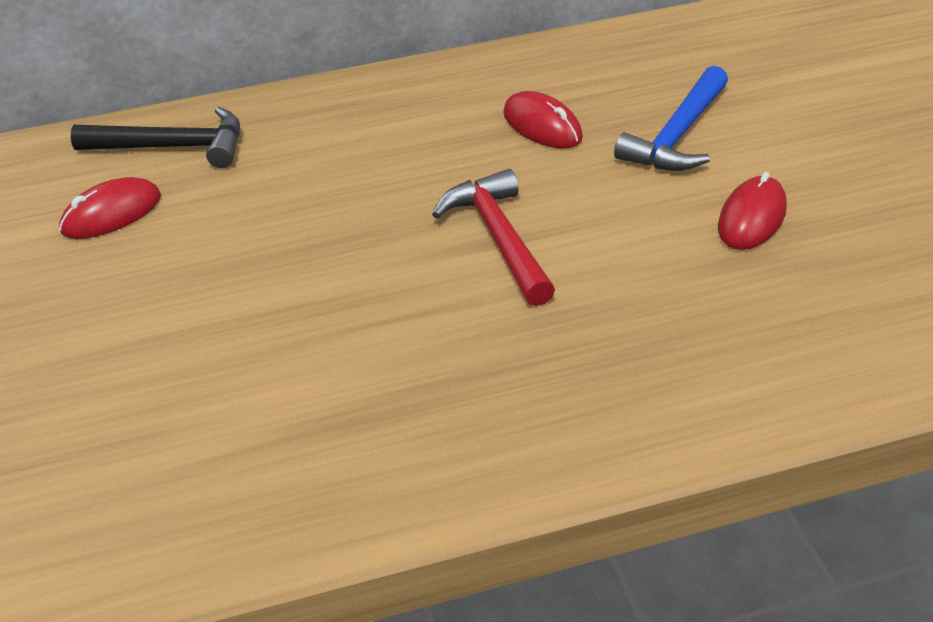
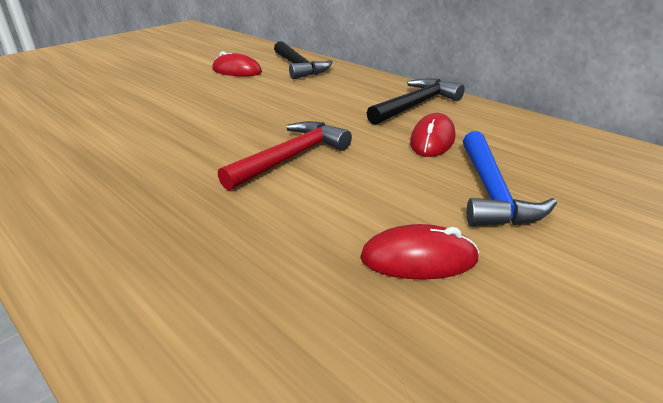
camera: 60 degrees right, 10 degrees down
(436, 100) = (416, 105): none -> black hammer
(677, 136) = (492, 192): blue hammer -> blue hammer turned 90 degrees counterclockwise

